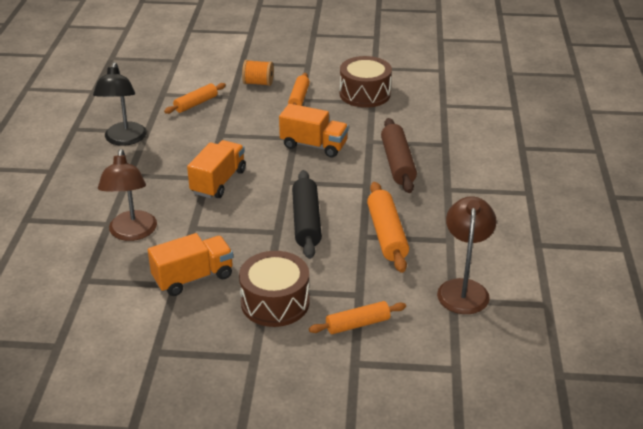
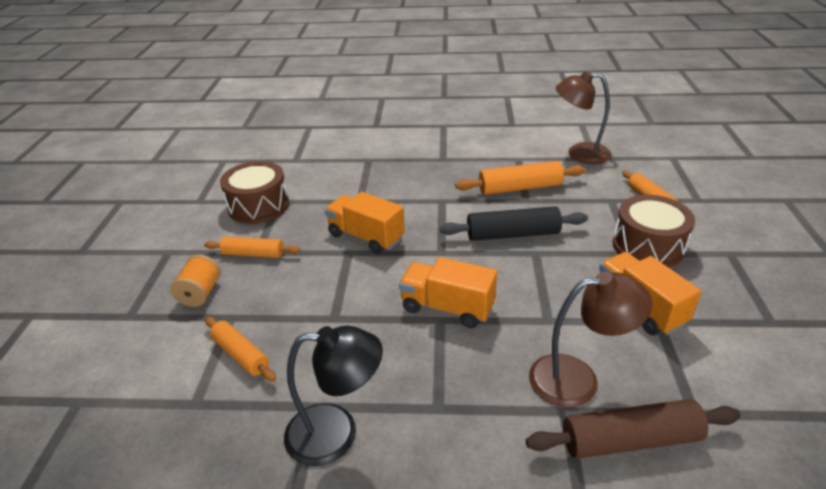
camera: 90 degrees left, 0 degrees up
(313, 145) = (366, 237): orange truck -> orange truck turned 75 degrees counterclockwise
(397, 163) = (401, 184): brown rolling pin -> brown rolling pin (629, 440)

